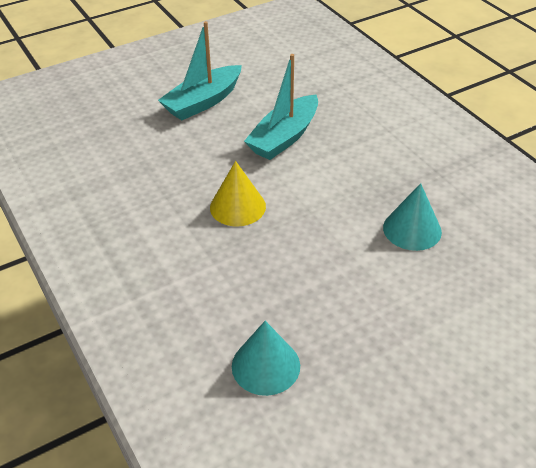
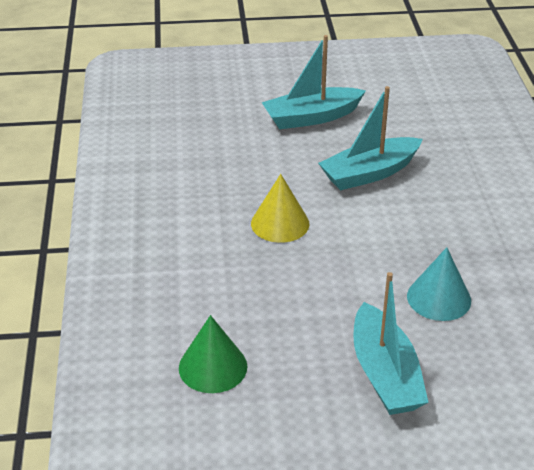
camera: 25 degrees right, 5 degrees down
(266, 366) = (213, 367): turquoise cone -> green cone
(415, 314) = (385, 374): none -> turquoise boat

